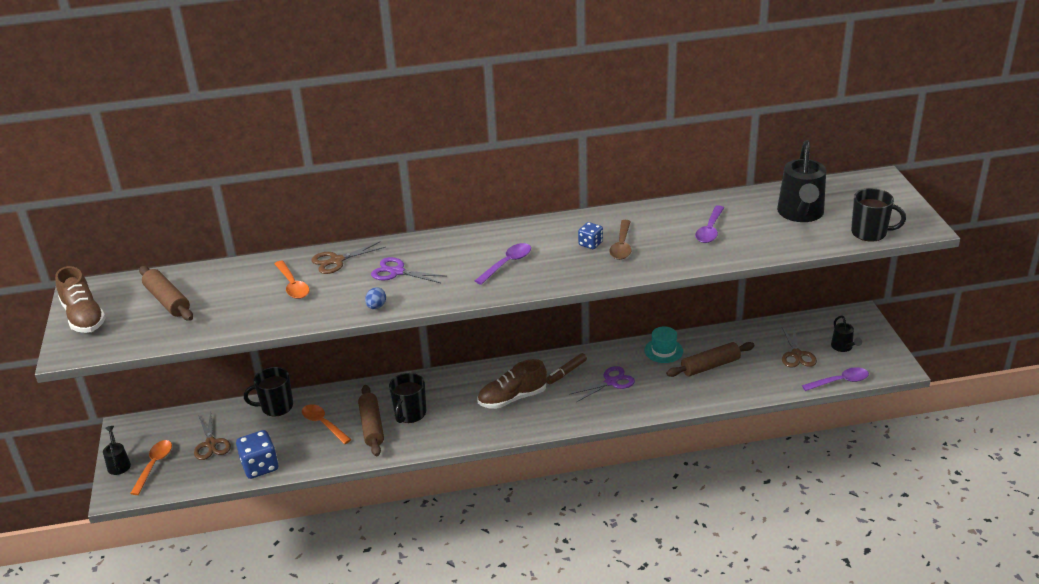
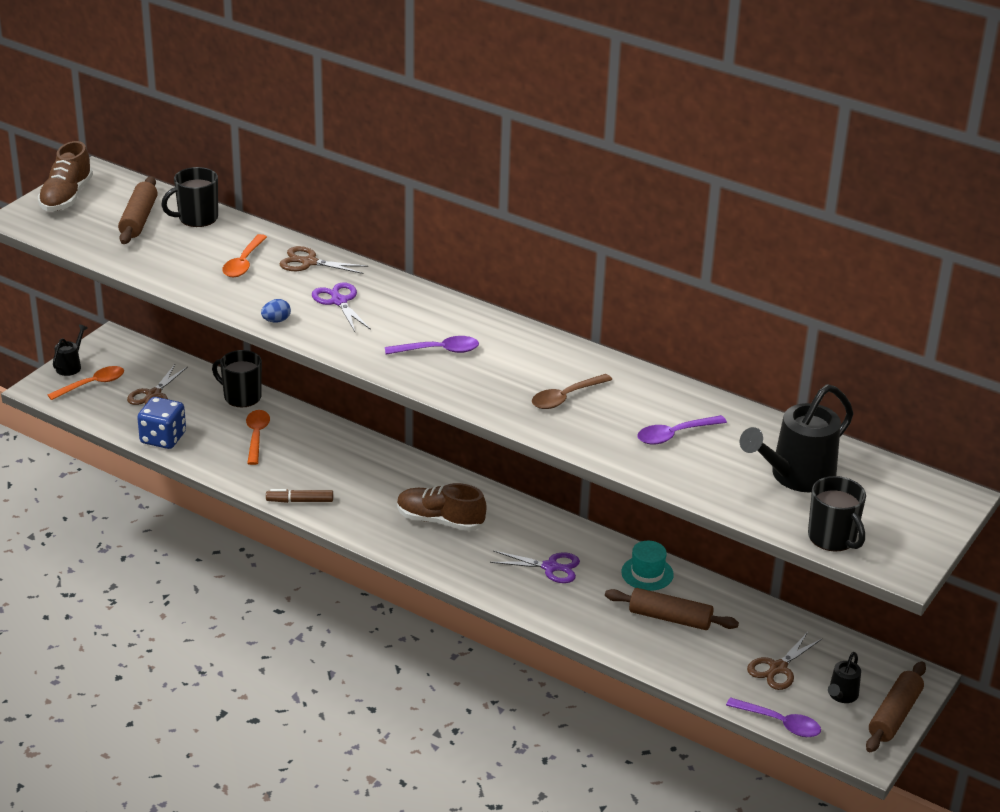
camera: 40 degrees right, 0 degrees up
(371, 426) = (290, 464): brown rolling pin -> brown rolling pin (894, 715)
(410, 414) = (335, 475): black mug -> black mug (197, 218)
(566, 372) = (523, 531): brown marker -> brown marker (300, 501)
(590, 244) = (541, 378): blue dice -> none

